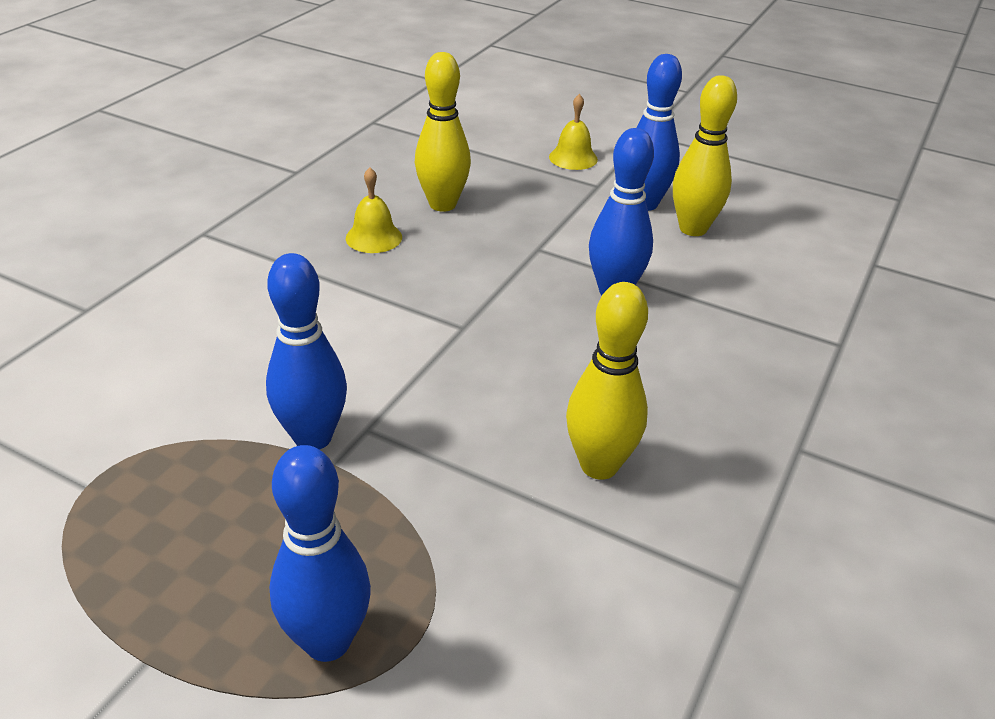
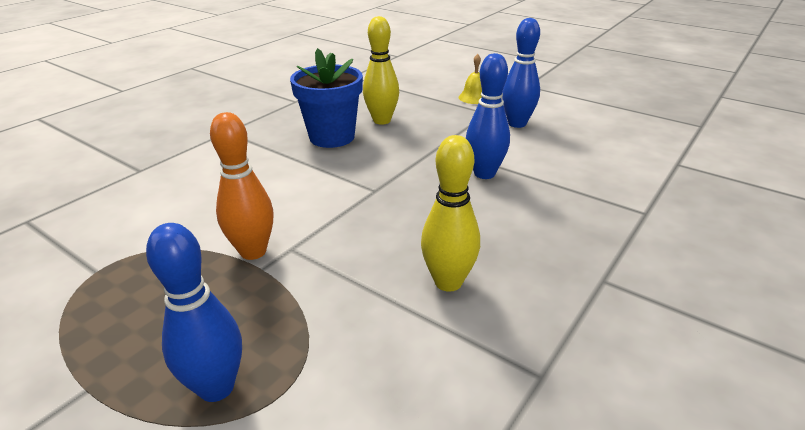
camera: 10 degrees right, 5 degrees down
(313, 438) = (253, 251): blue bowling pin -> orange bowling pin
(374, 237) = (332, 137): yellow bell -> blue flower pot
(693, 229) = (548, 139): yellow bowling pin -> none

